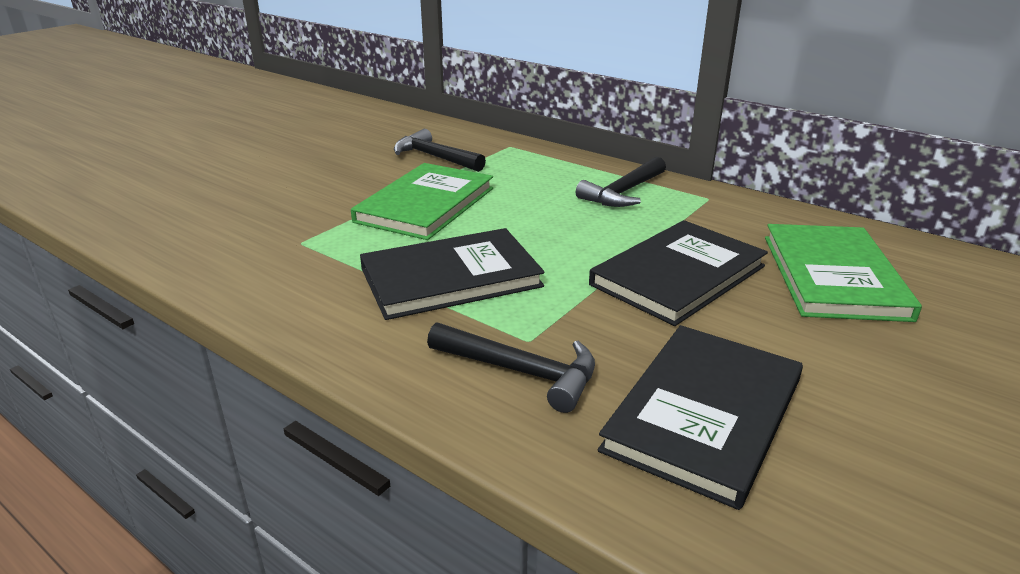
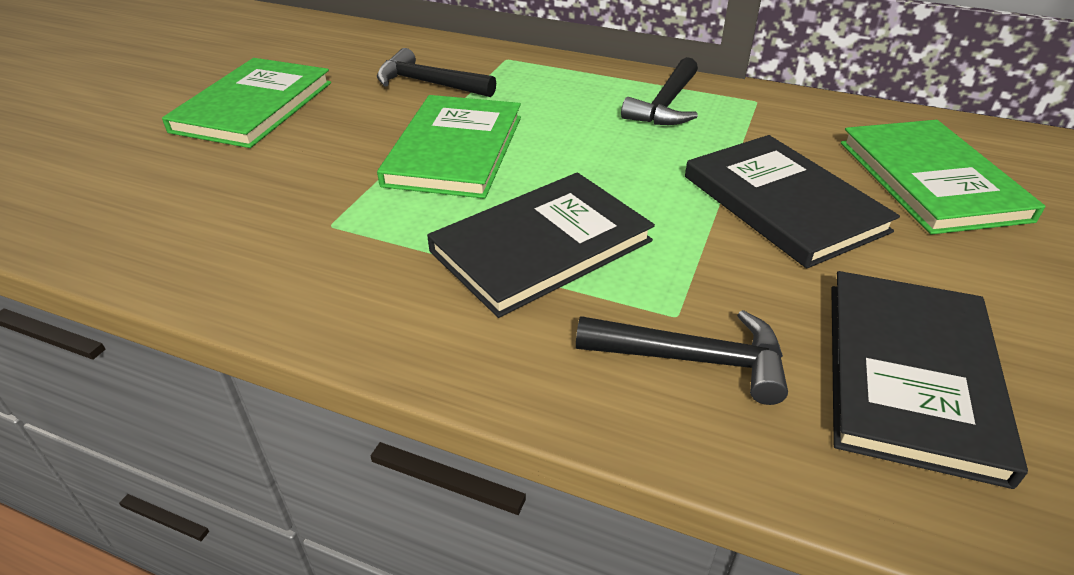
camera: 15 degrees left, 10 degrees up
(293, 159) = (254, 107): none -> green book
(678, 275) = (783, 203): black book -> black book turned 60 degrees counterclockwise

